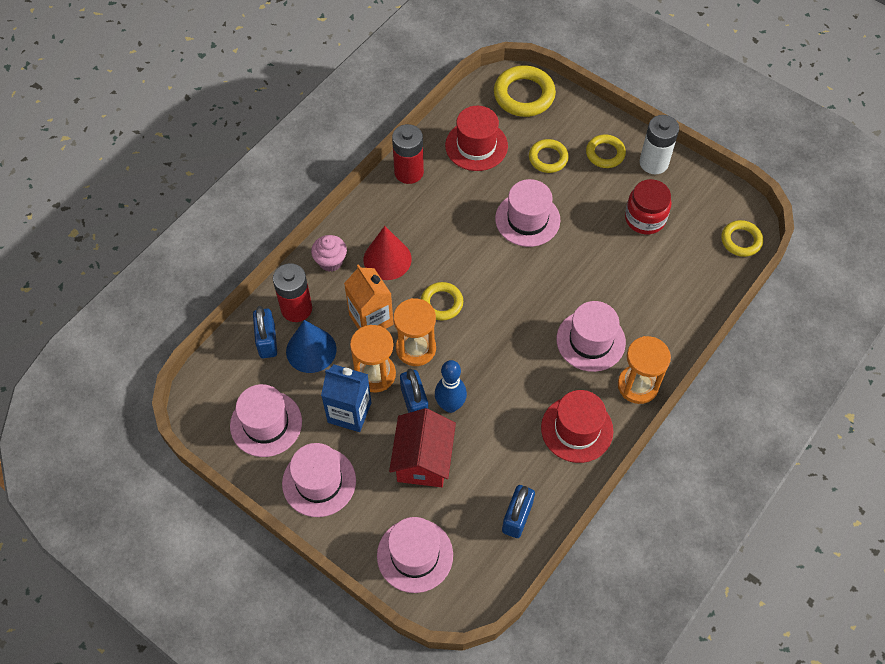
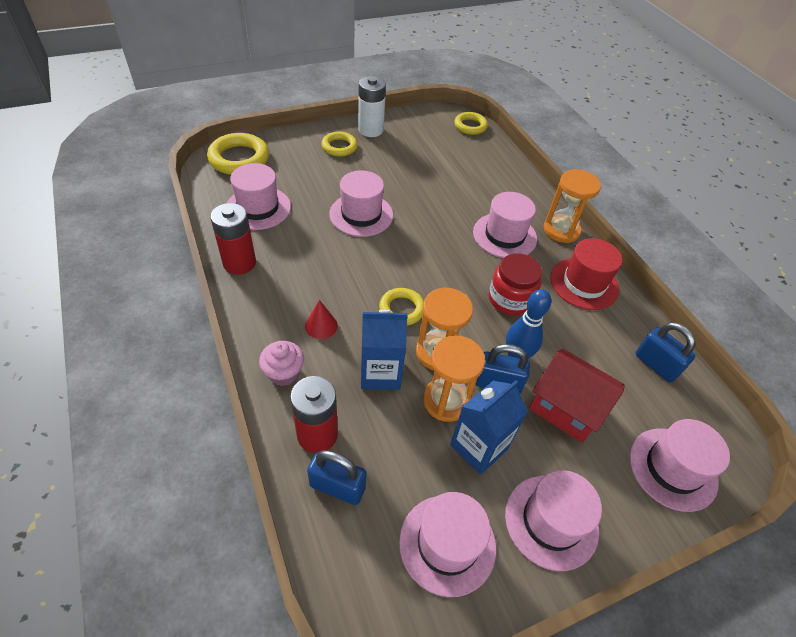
camera: 65 degrees left, 10 degrees down
(311, 350) = (379, 446): blue cone -> none
(371, 320) = (380, 373): orange carton -> blue carton
(387, 259) = (321, 325): red cone -> red cone, size x0.59
(476, 146) = (258, 208): red hat -> pink hat
(548, 158) = (313, 176): yellow ring -> none
(645, 218) = (415, 156): red jar -> red jar (510, 299)

